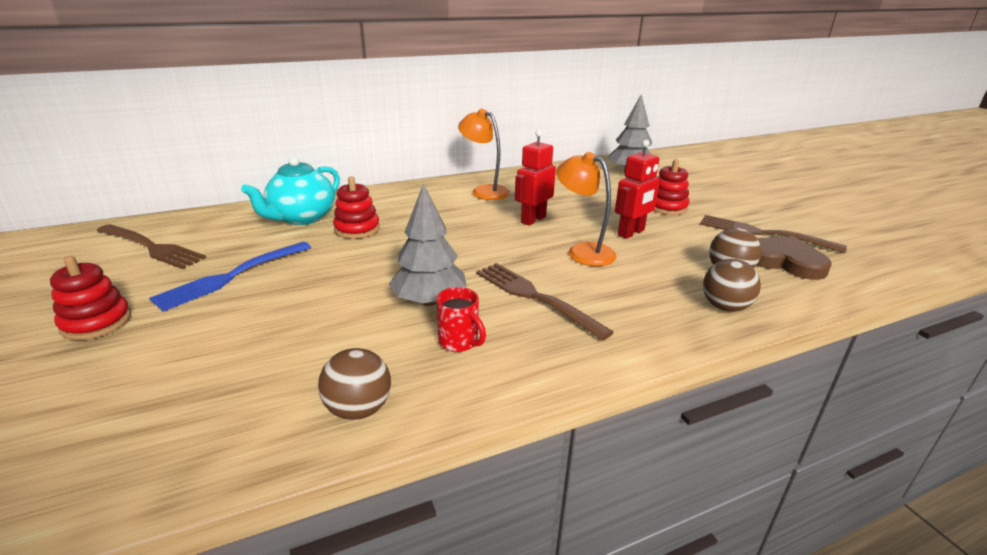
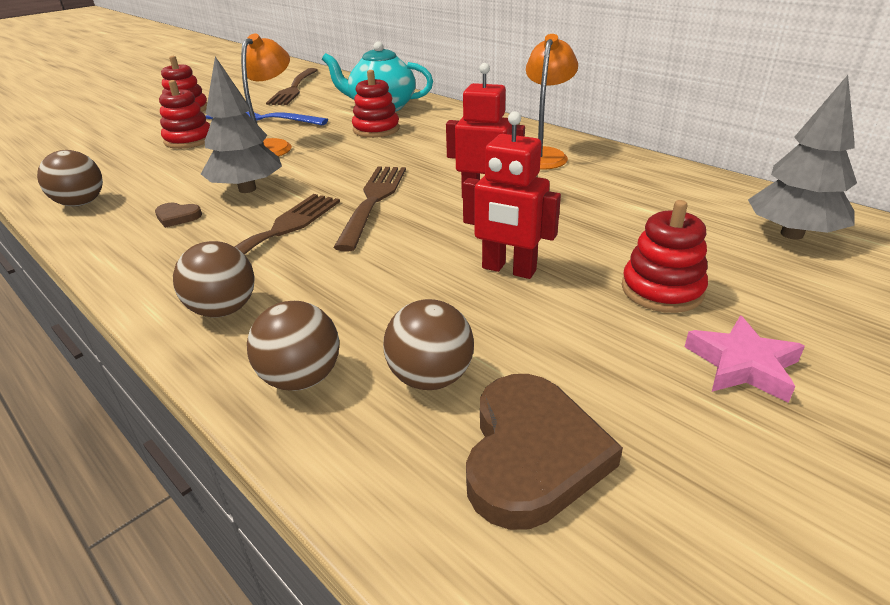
camera: 70 degrees right, 5 degrees up
(234, 326) = (189, 140): none -> red stacking toy
(459, 342) = (177, 217): red mug -> brown heart
(583, 251) = (413, 243): orange lamp -> orange lamp (273, 146)
(640, 327) = (224, 310): none -> brown ball
(728, 210) = (742, 365): none -> pink star
(762, 233) = (659, 420): brown fork -> brown fork (373, 201)

